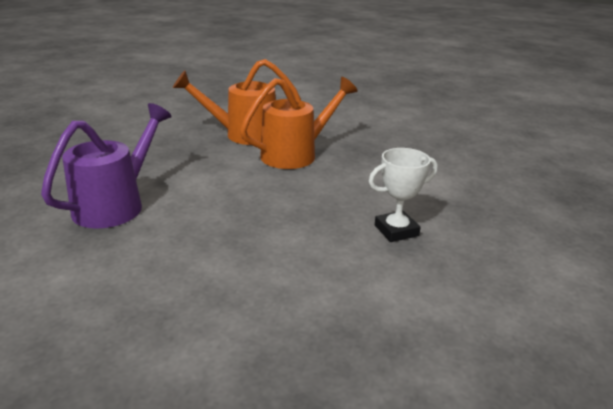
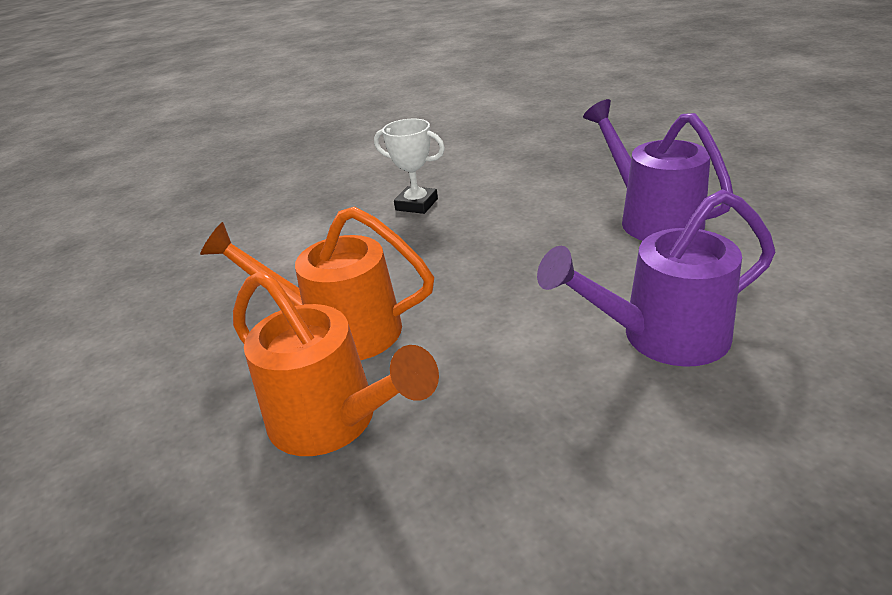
camera: 130 degrees left, 5 degrees up
(173, 294) = (652, 218): none -> purple watering can

